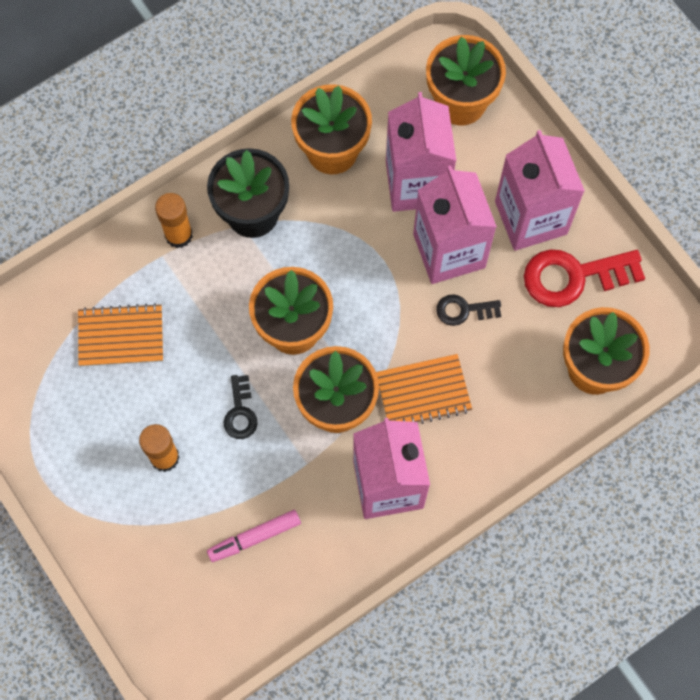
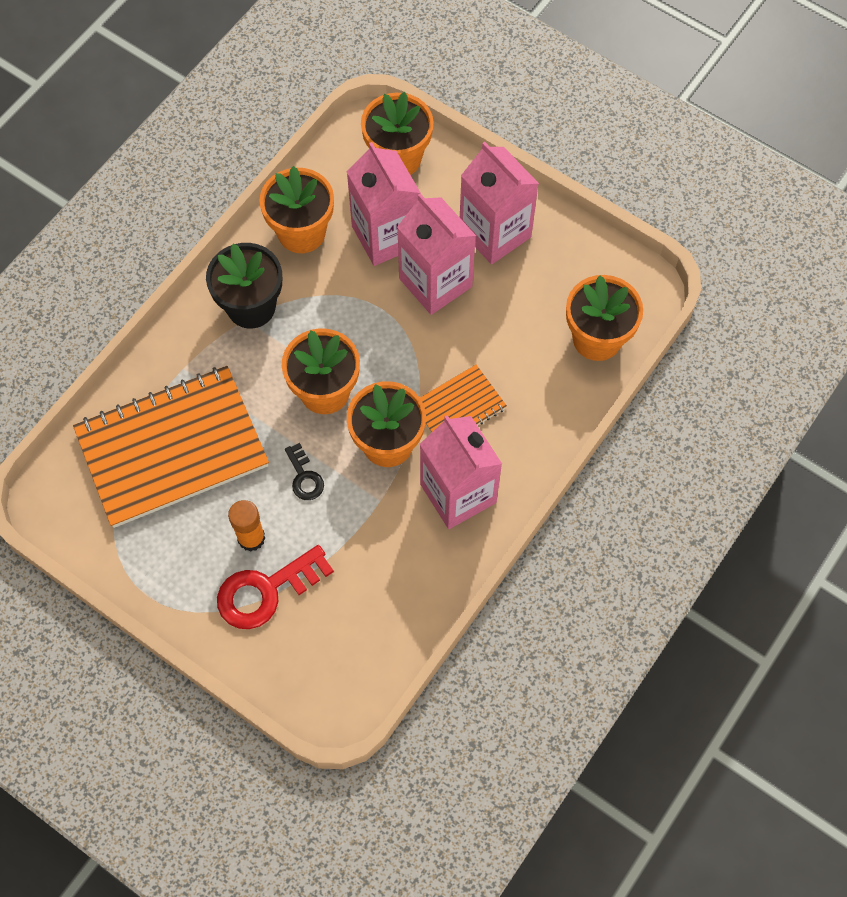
camera: 20 degrees left, 5 degrees down
(121, 336) = (172, 448): orange notebook -> orange notebook, size x2.08
(178, 235) = (192, 346): orange glue stick -> none
(254, 537) = (358, 578): pink marker -> none
(463, 310) = (467, 327): black key -> none
(573, 276) = (550, 269): red key -> red key (266, 591)

